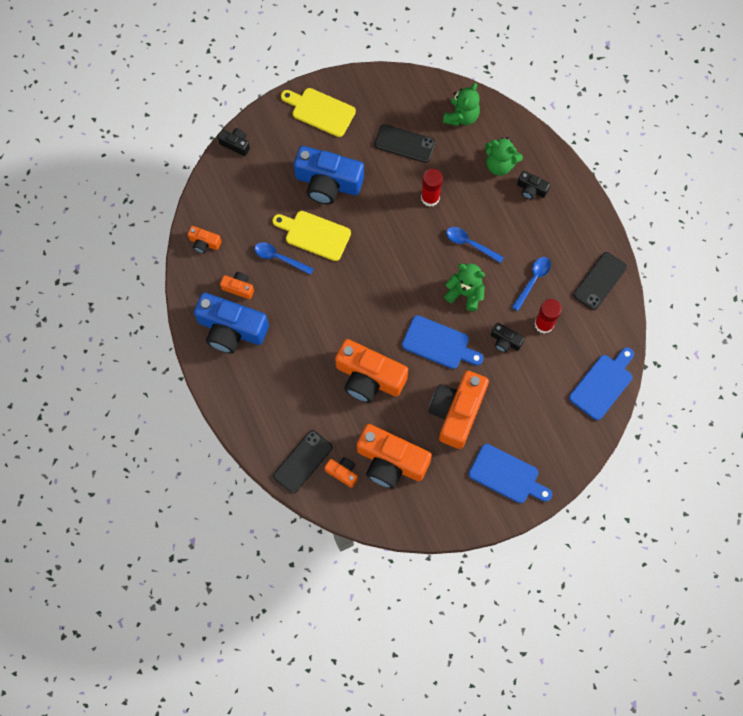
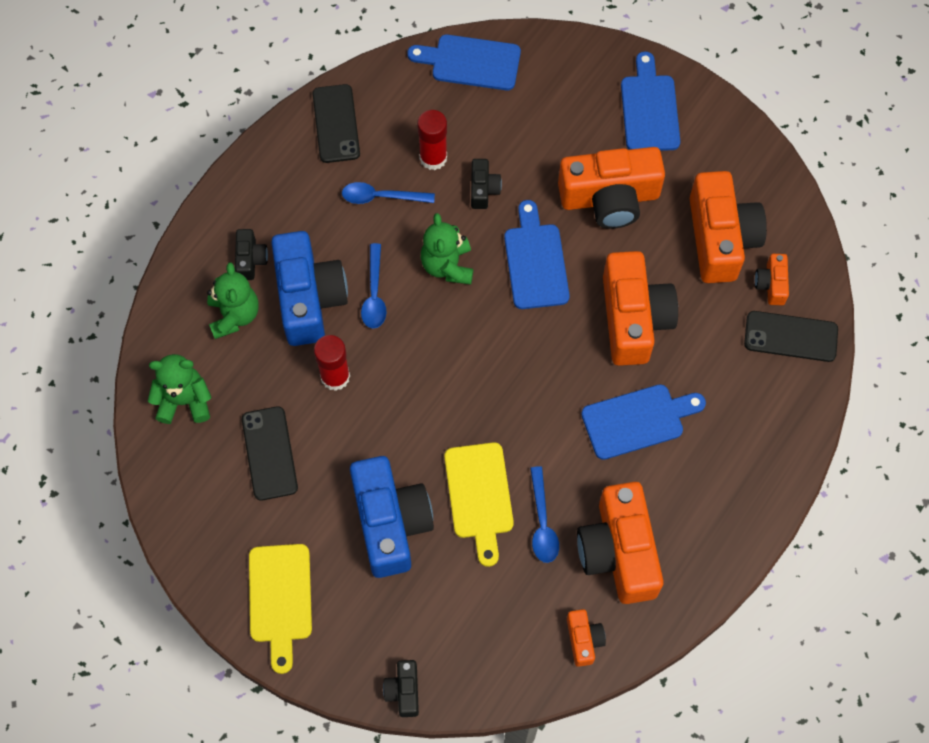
camera: 120 degrees left, 5 degrees down
(231, 329) = (682, 525): blue camera -> blue camera (309, 298)
(239, 287) = (618, 551): orange camera -> orange camera, size x2.16
(306, 342) = (637, 420): none -> blue cutting board
(600, 281) = (336, 124): black phone -> black phone turned 75 degrees clockwise

